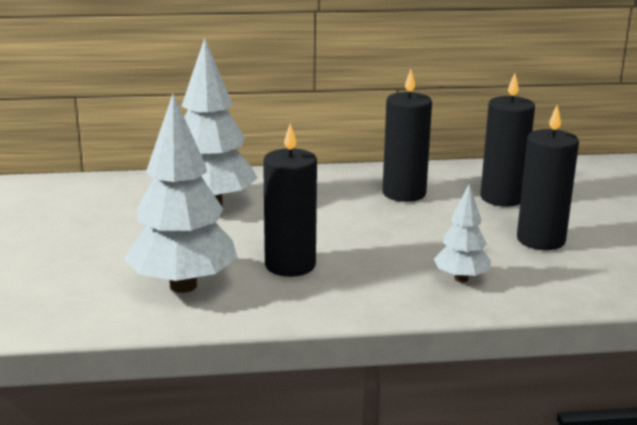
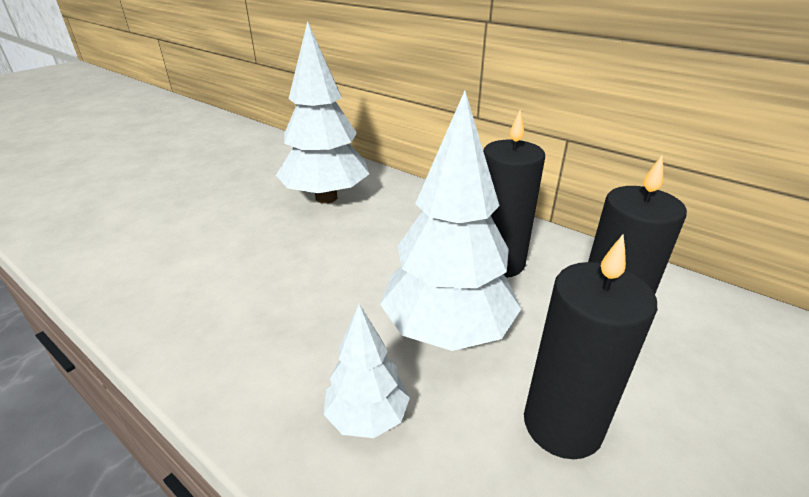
camera: 45 degrees right, 10 degrees up
(183, 285) = (169, 261): white tree -> white tree (447, 331)
(290, 265) = (264, 287): black candle -> none

